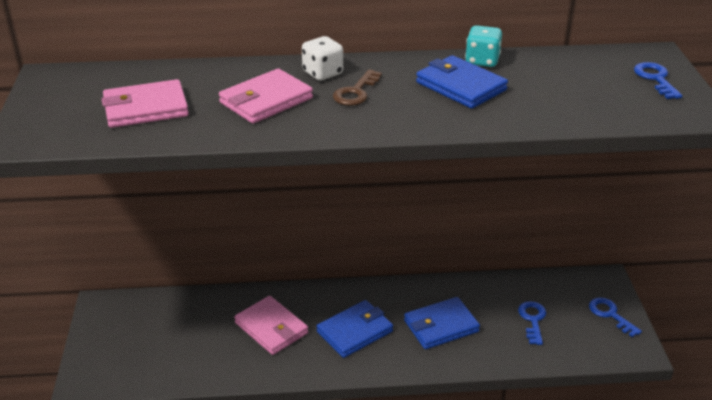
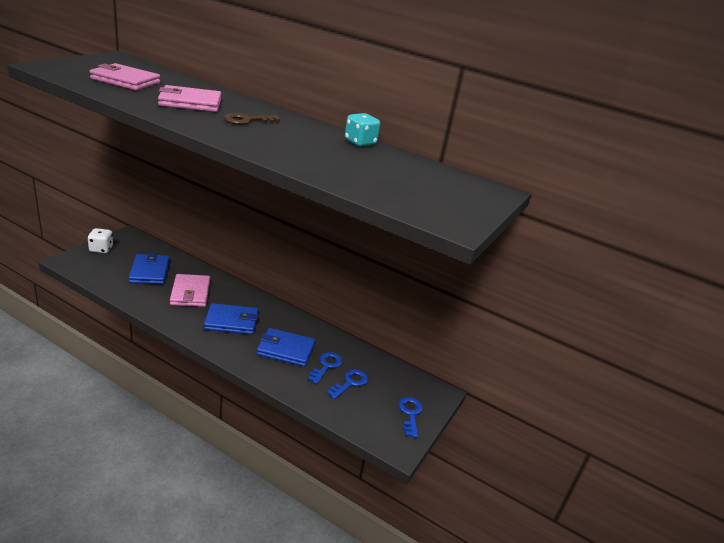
camera: 30 degrees right, 5 degrees down
(323, 73) = (250, 108): white dice -> white dice (101, 249)
(461, 86) = (316, 144): blue wallet -> blue wallet (149, 272)
(656, 79) = (466, 199): blue key -> blue key (326, 366)

